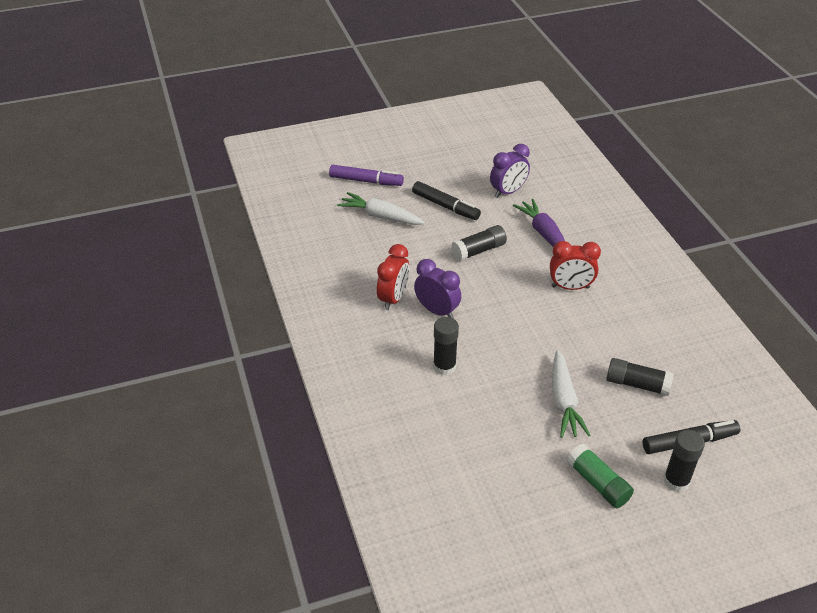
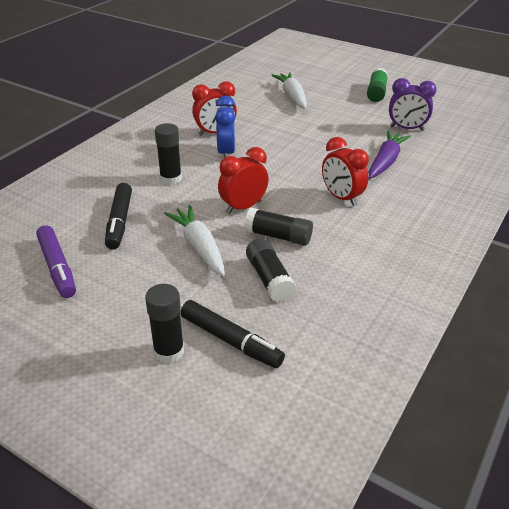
camera: 50 degrees right, 5 degrees down
(366, 181) = (319, 78): purple marker -> purple marker (57, 267)
(437, 311) = (226, 153): purple clock -> blue clock
(445, 206) = (344, 113): black marker -> black marker (119, 221)
(478, 250) = (318, 143): black glue stick -> black glue stick (278, 236)
(532, 347) = (243, 207): none -> red clock
(564, 401) = (199, 247): white carrot -> white carrot turned 105 degrees clockwise
(598, 483) = (119, 303): green glue stick -> green glue stick (376, 93)

